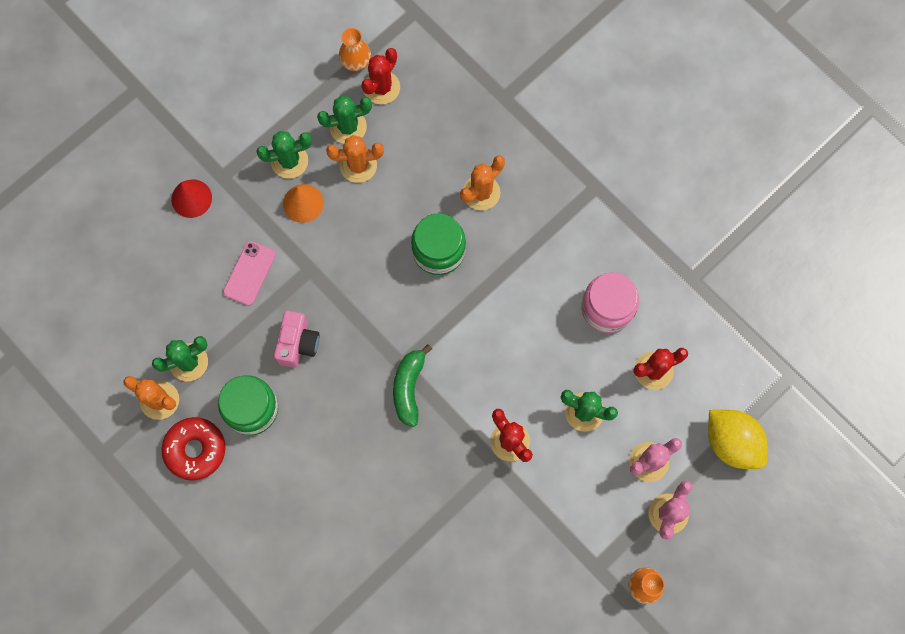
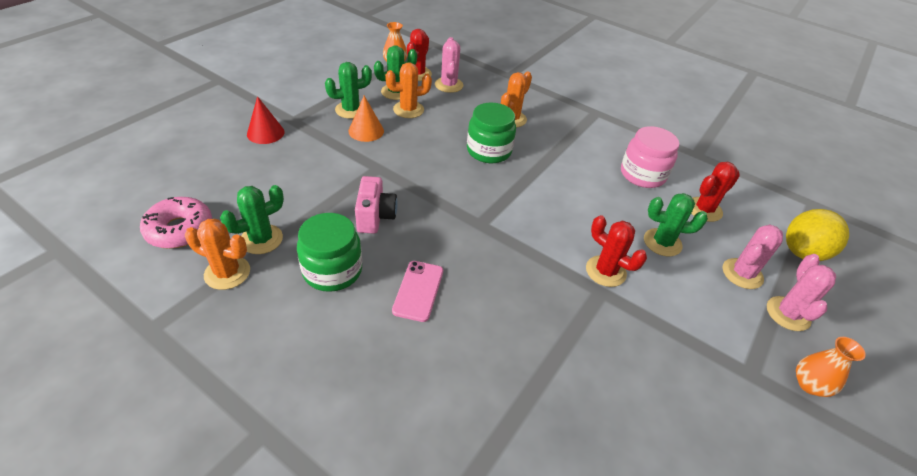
camera: 15 degrees left, 30 degrees down
(114, 341) = (180, 230): none -> pink donut
(195, 450) = (269, 313): red donut -> none
(249, 273) = (322, 173): pink phone -> pink phone (418, 291)
(409, 387) = (492, 239): green banana -> none
(418, 115) = (449, 85): none -> pink cactus
(731, 442) = (802, 252): yellow lemon -> yellow lemon turned 75 degrees counterclockwise

